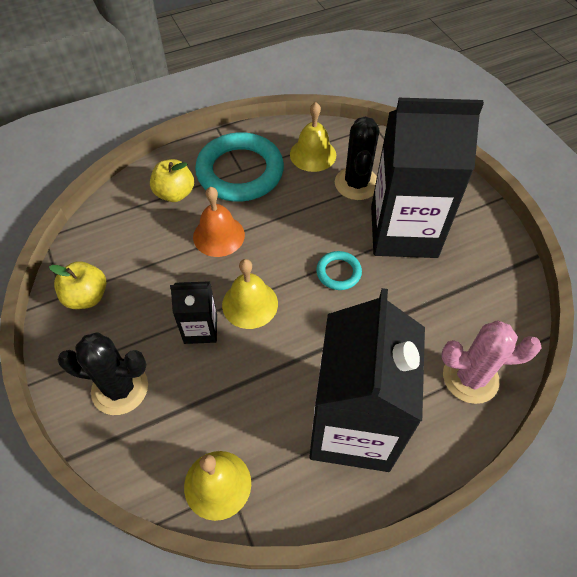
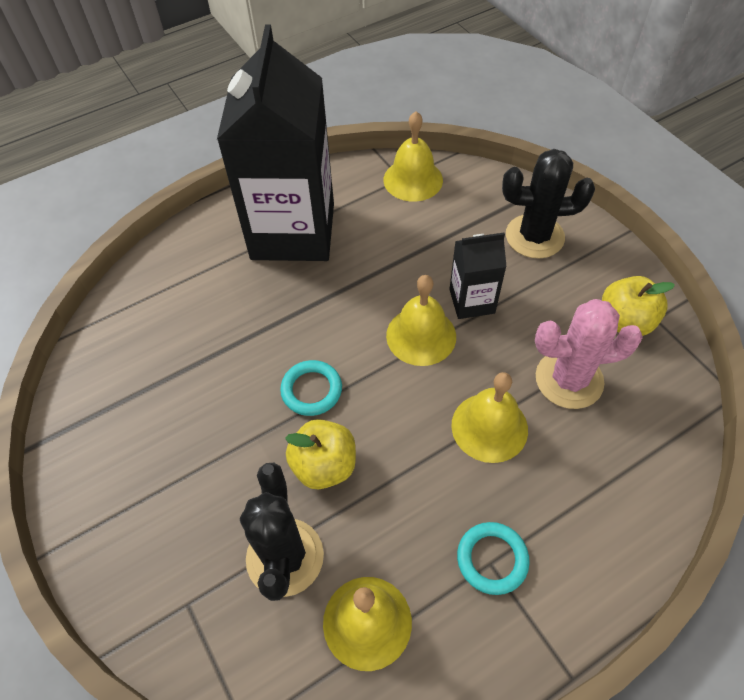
camera: 175 degrees right, 0 degrees up
(175, 193) = (585, 496): yellow apple -> yellow apple (324, 465)
(218, 235) = (489, 427): orange bell -> yellow bell
(240, 172) = (492, 559): turquoise ring -> turquoise ring, size x0.46
(403, 231) = (215, 467): black carton -> none
(470, 377) = (165, 286): pink cactus -> pink cactus (569, 380)

